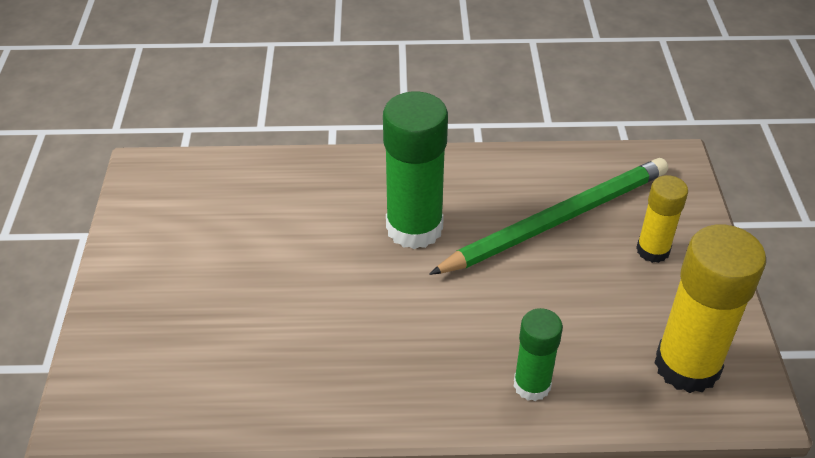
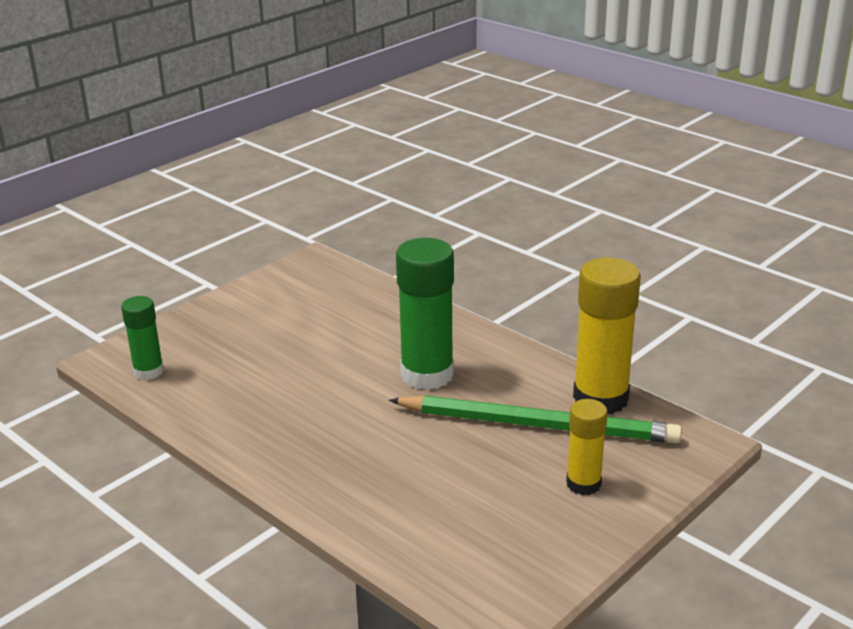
camera: 45 degrees right, 15 degrees down
(532, 385) = (361, 501): green glue stick -> green glue stick (148, 371)
(687, 366) = (489, 562): yellow glue stick -> yellow glue stick (600, 398)

